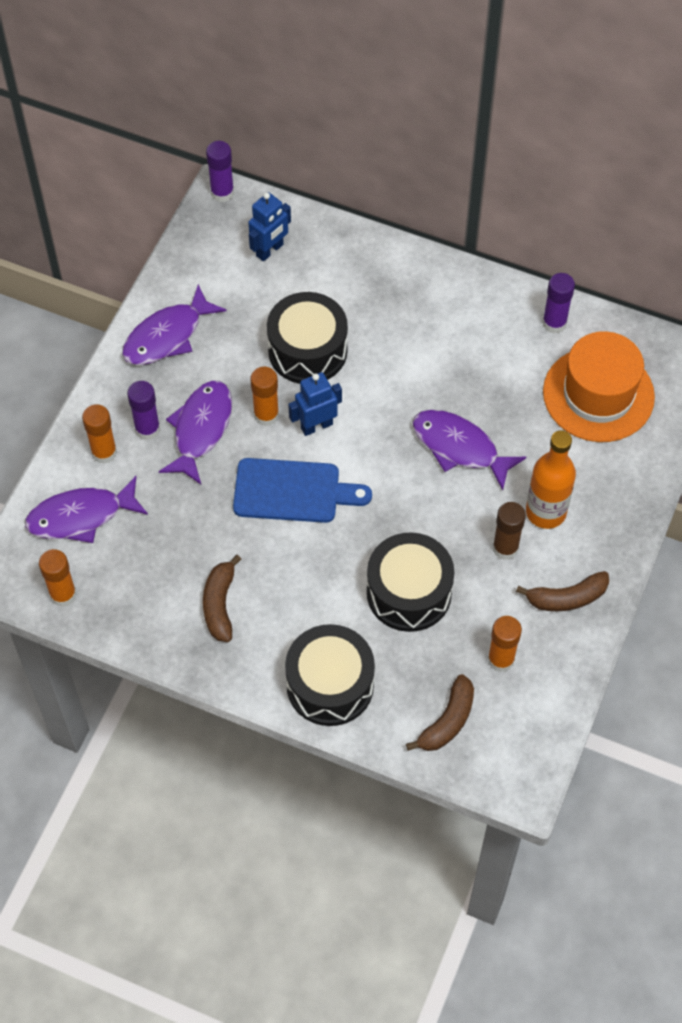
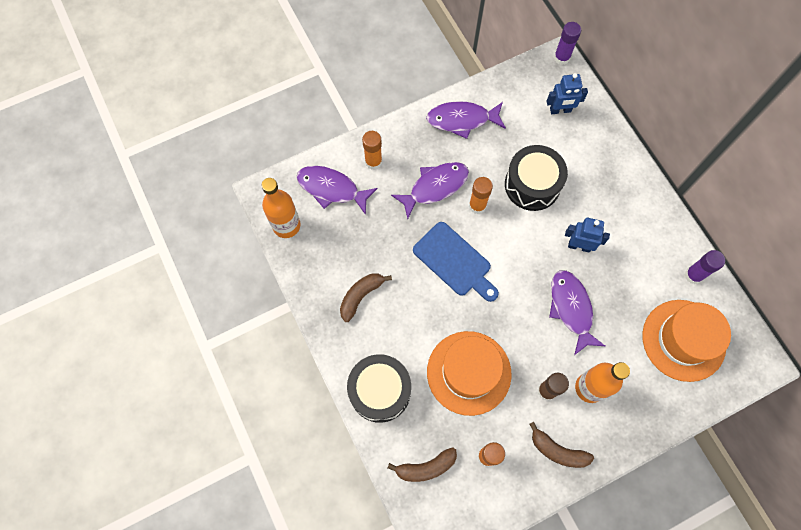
camera: 40 degrees right, 10 degrees up
(63, 594) = (286, 225): orange glue stick -> orange bottle
(147, 429) = (407, 165): purple glue stick -> none
(316, 426) = (500, 233): blue robot -> blue robot (579, 246)
(409, 592) = (469, 372): black drum -> orange hat

